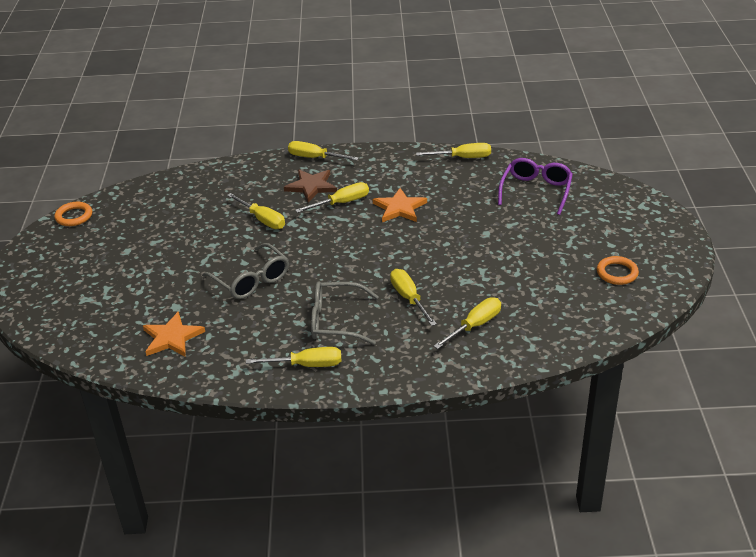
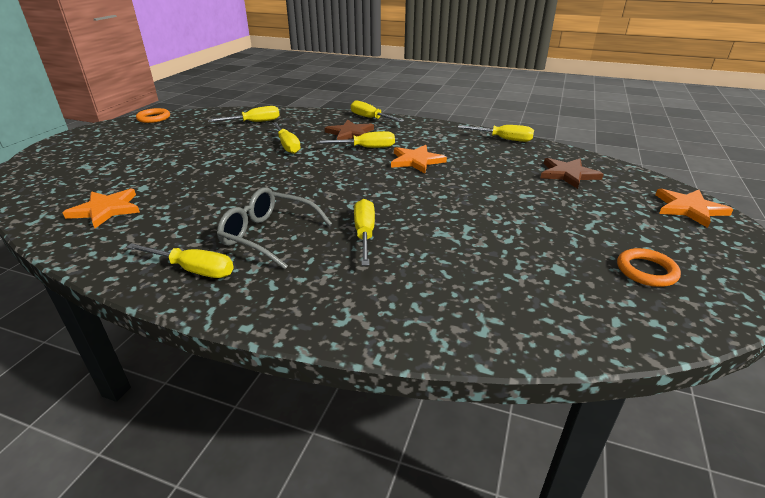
camera: 20 degrees right, 5 degrees down
(251, 280) = (229, 183): grey glasses -> none
(475, 325) = (421, 282): yellow screwdriver -> yellow screwdriver (254, 122)
(536, 191) = (568, 174): purple glasses -> brown star
(636, 206) = (689, 209): none -> orange star

